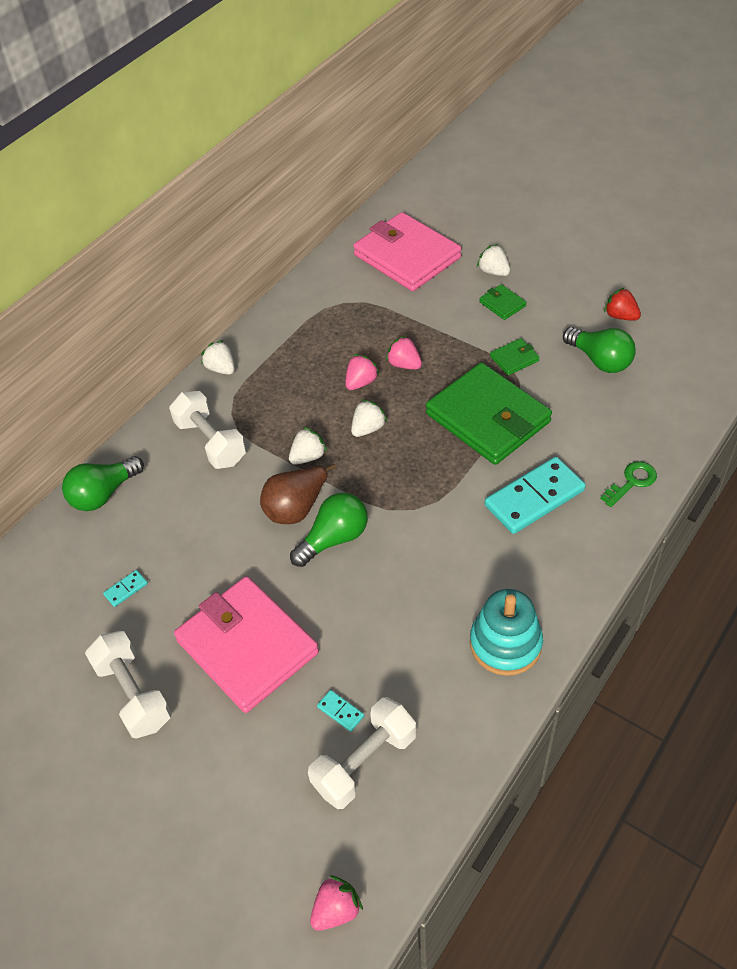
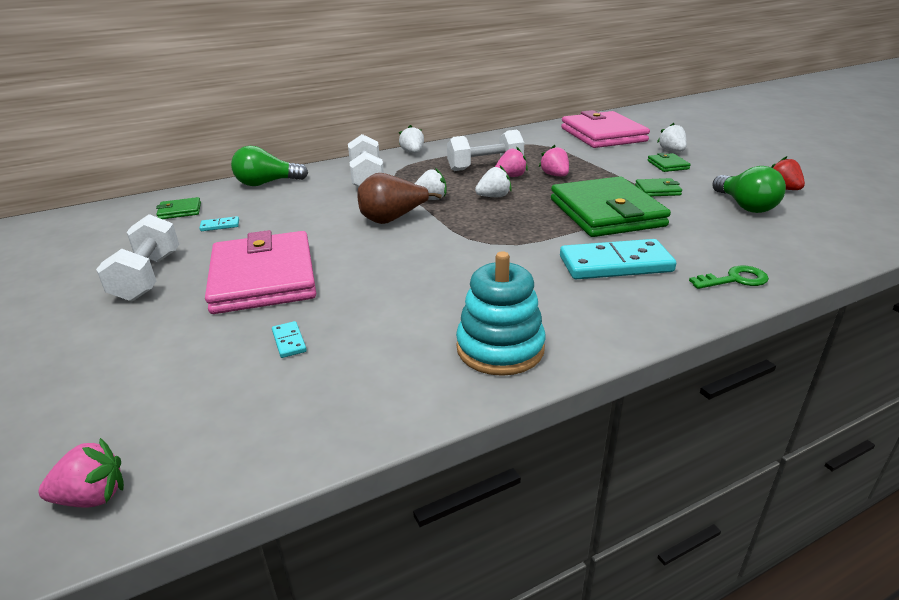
camera: 25 degrees right, 20 degrees down
(54, 583) = (180, 211): none -> green wallet
(334, 539) = (404, 241): green light bulb -> none
(364, 762) = (267, 385): white dumbbell -> white dumbbell (485, 167)

